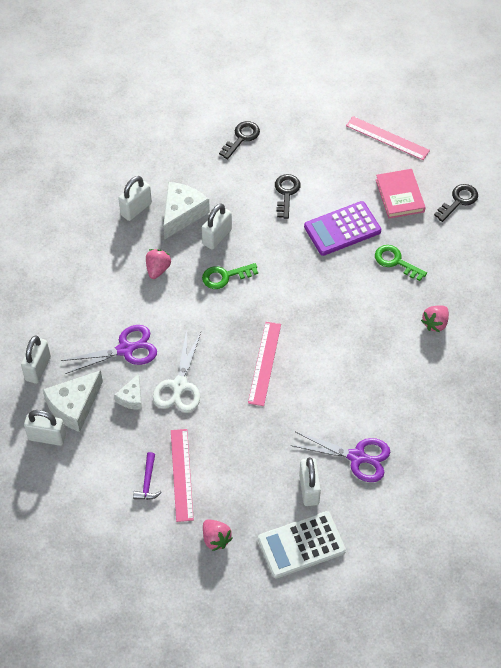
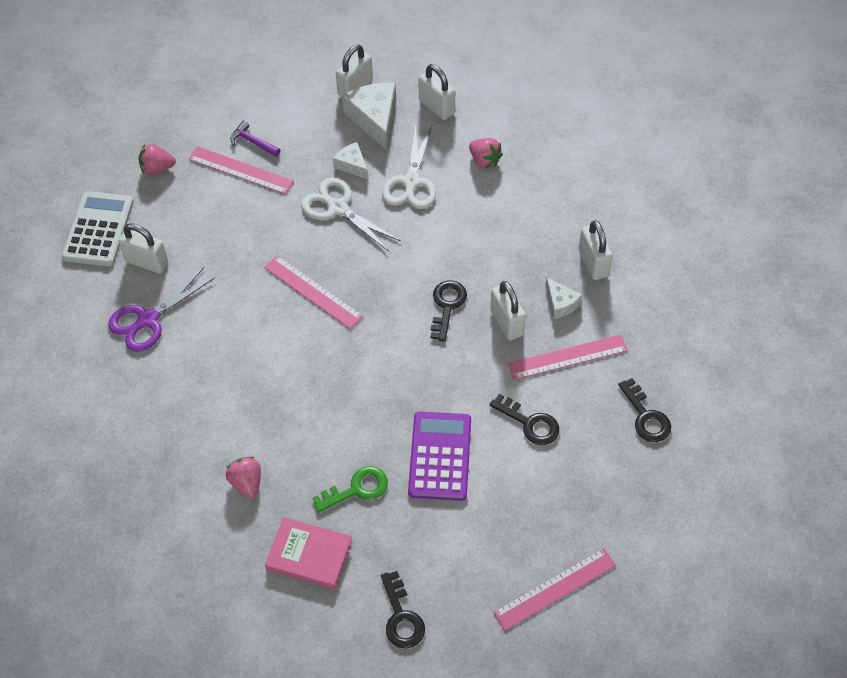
camera: 120 degrees right, 0 degrees up
(126, 349) = (411, 182): purple scissors -> white scissors
(158, 269) = (496, 249): pink strawberry -> pink strawberry (484, 160)
(182, 214) = (560, 303): white cheese -> white cheese, size x0.57
(223, 193) = (567, 357): none -> pink ruler
(225, 276) = (447, 306): green key -> black key
(400, 196) = (451, 550): pink book -> pink book (309, 555)

